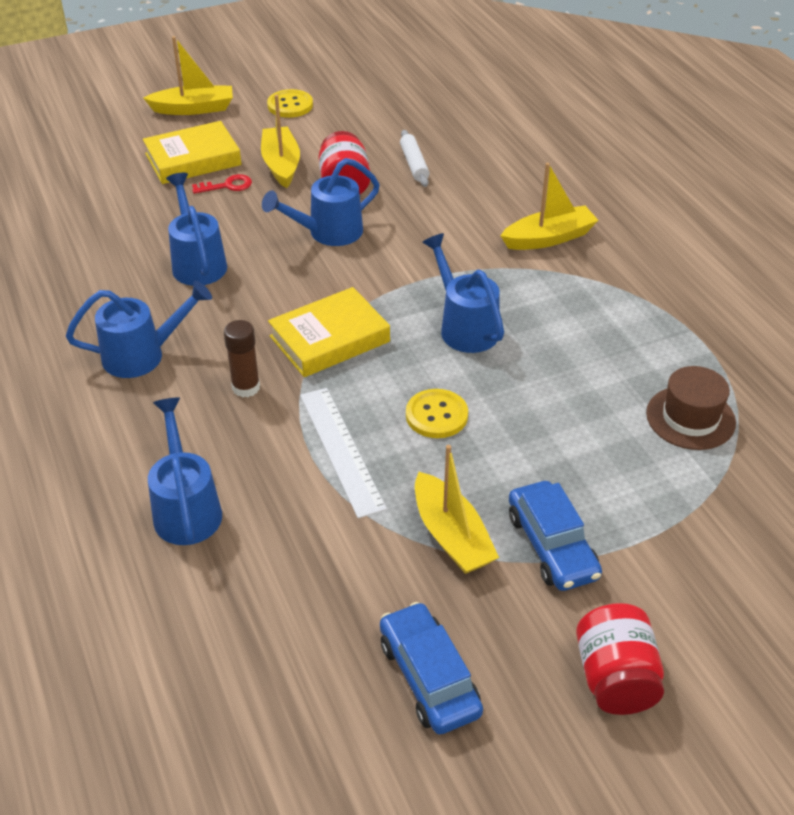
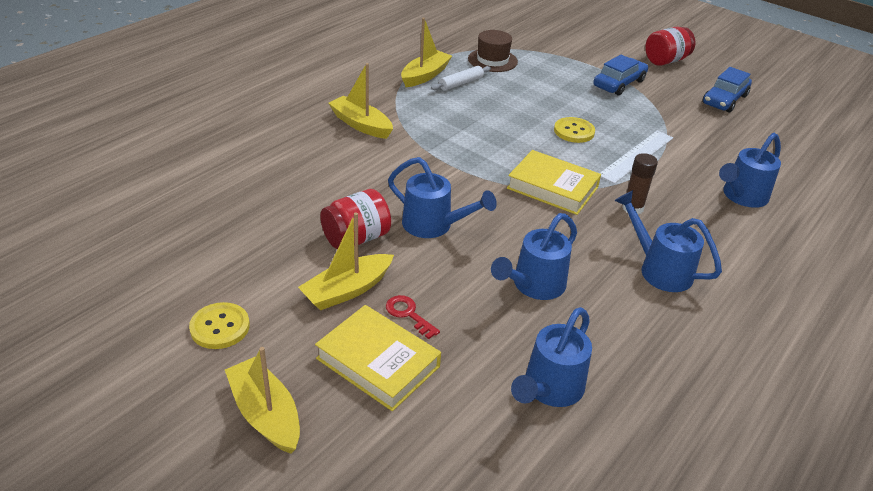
camera: 120 degrees left, 5 degrees down
(414, 164) = (296, 208): white rolling pin -> white rolling pin (461, 83)
(451, 536) = (647, 109): yellow boat -> yellow boat (425, 75)
(465, 327) = (487, 138): blue watering can -> blue watering can (549, 389)

